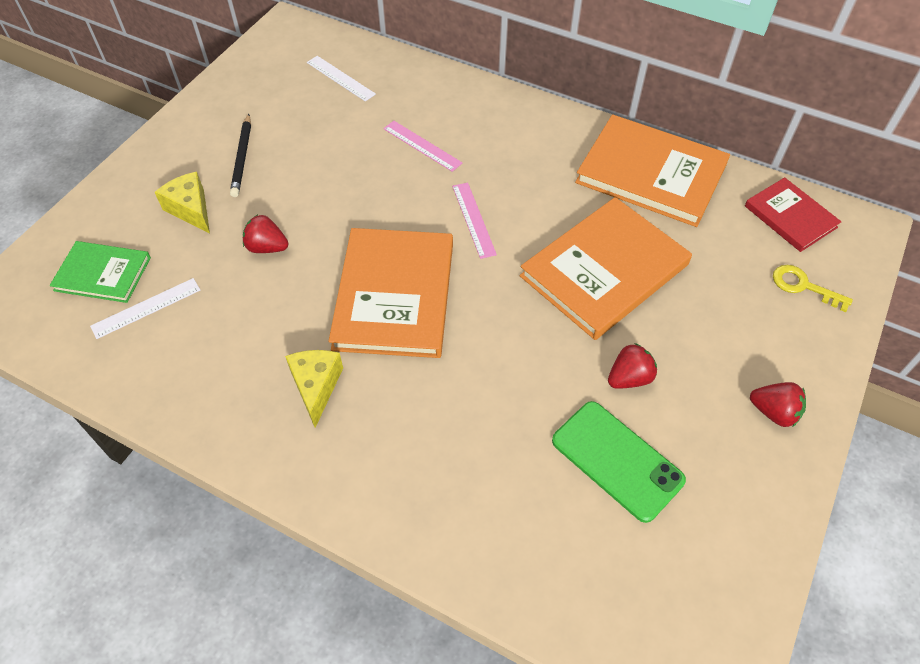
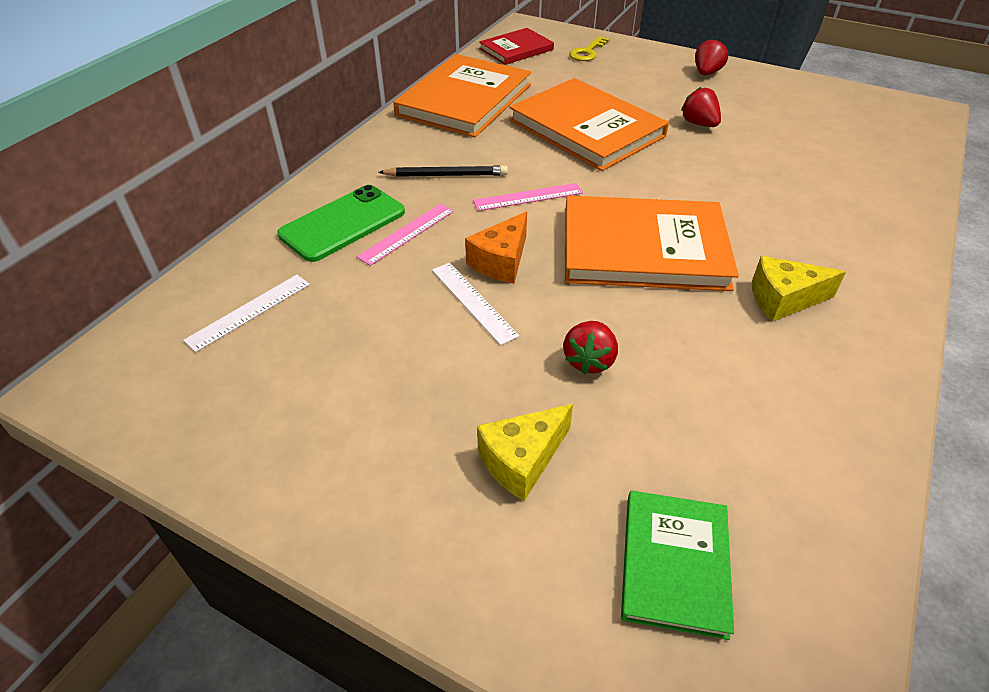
camera: 90 degrees left, 10 degrees down
(146, 308) = (725, 485): white ruler -> white ruler (473, 302)
(242, 158) = (409, 409): black pencil -> black pencil (446, 175)
(383, 201) = (501, 261): none -> orange cheese
(617, 460) = (778, 133): green phone -> green phone (343, 223)

